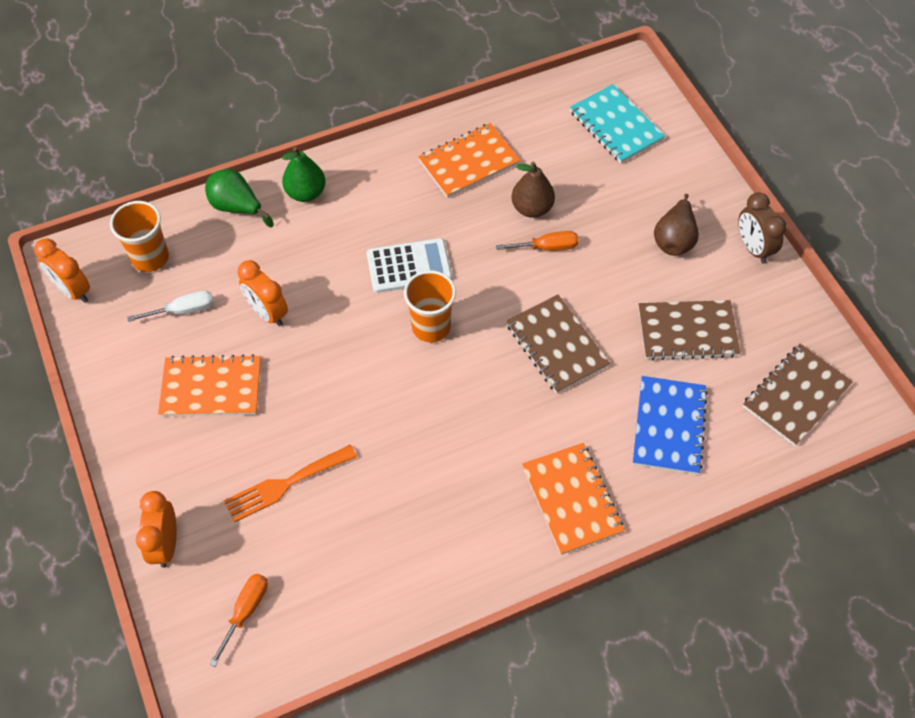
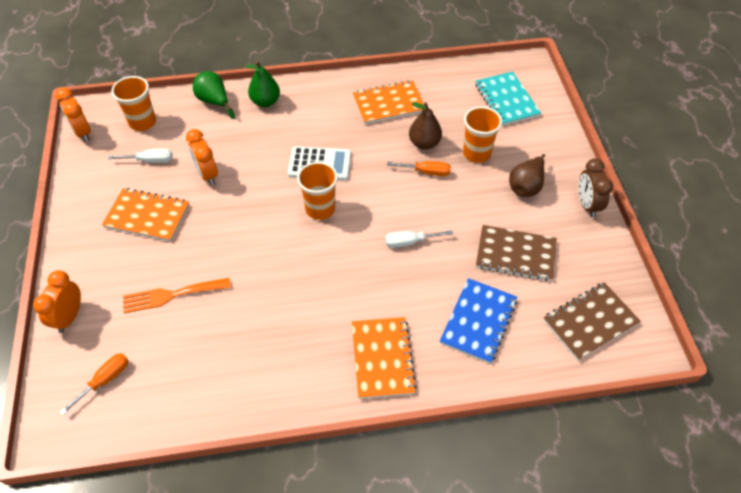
camera: 15 degrees right, 5 degrees down
(556, 345) = (410, 242): brown notebook -> white screwdriver
(601, 207) = (476, 153): none -> orange cup

